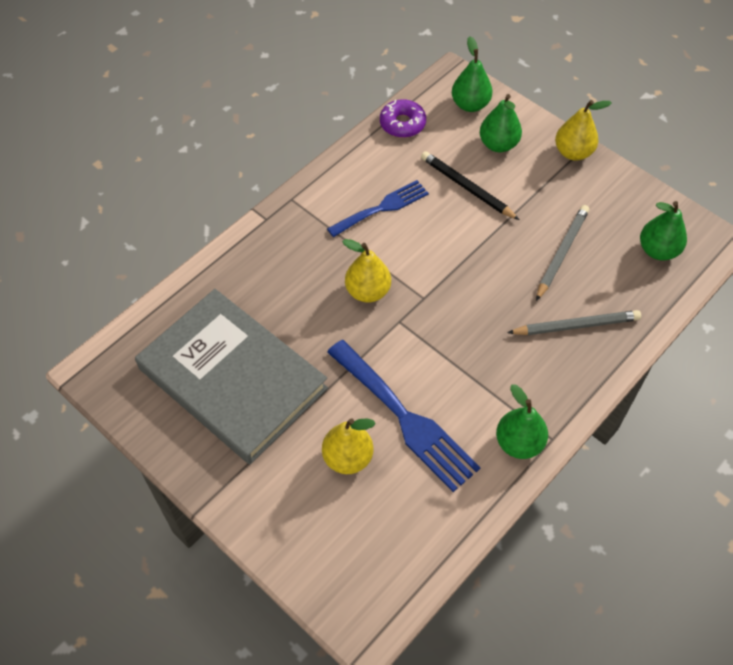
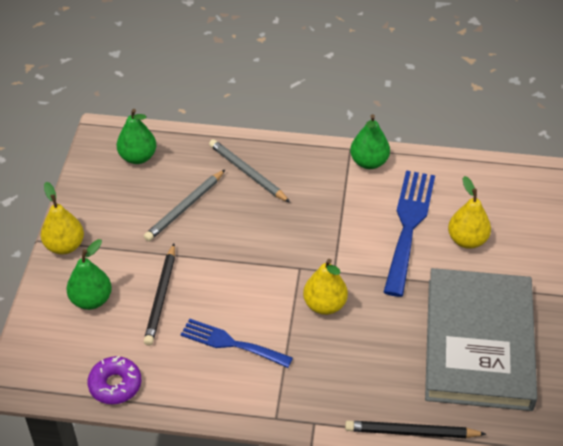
camera: 125 degrees left, 10 degrees down
(201, 273) = (411, 432): none -> black pencil
(470, 104) = (51, 345): green pear -> none
(562, 253) = (185, 208): grey pencil -> grey pencil turned 45 degrees counterclockwise

